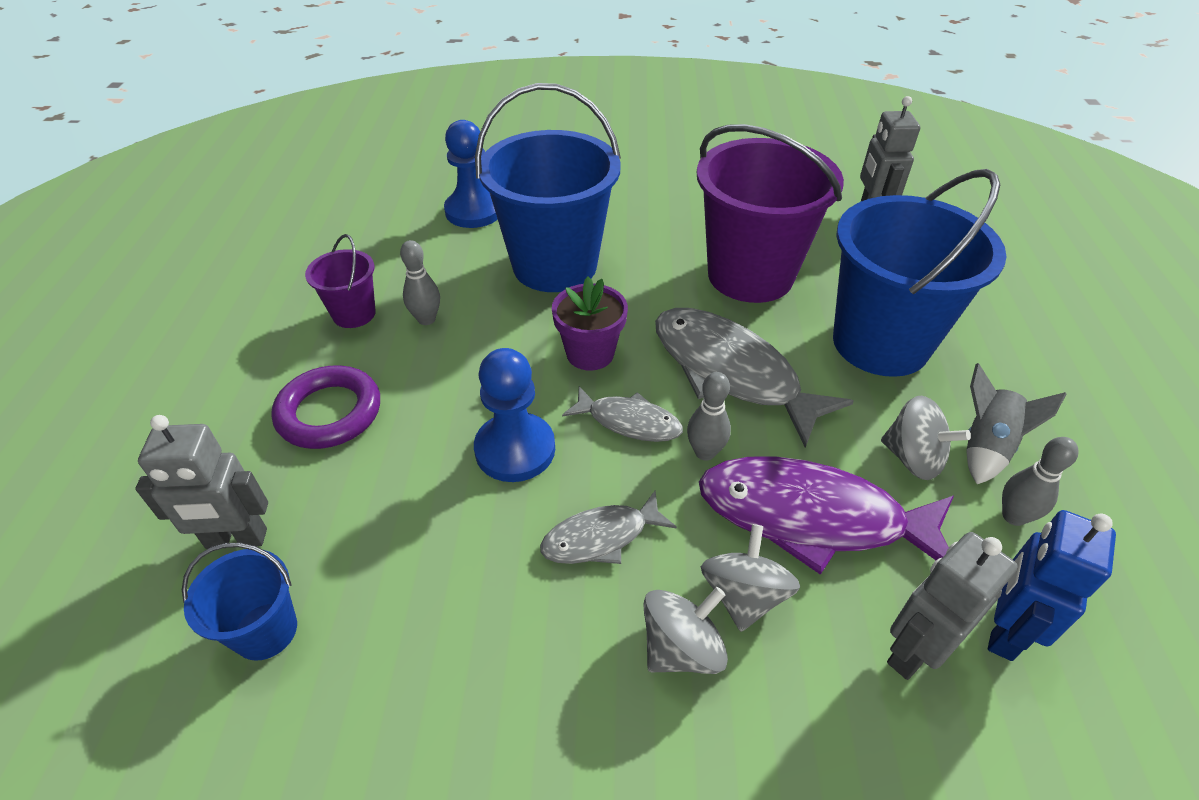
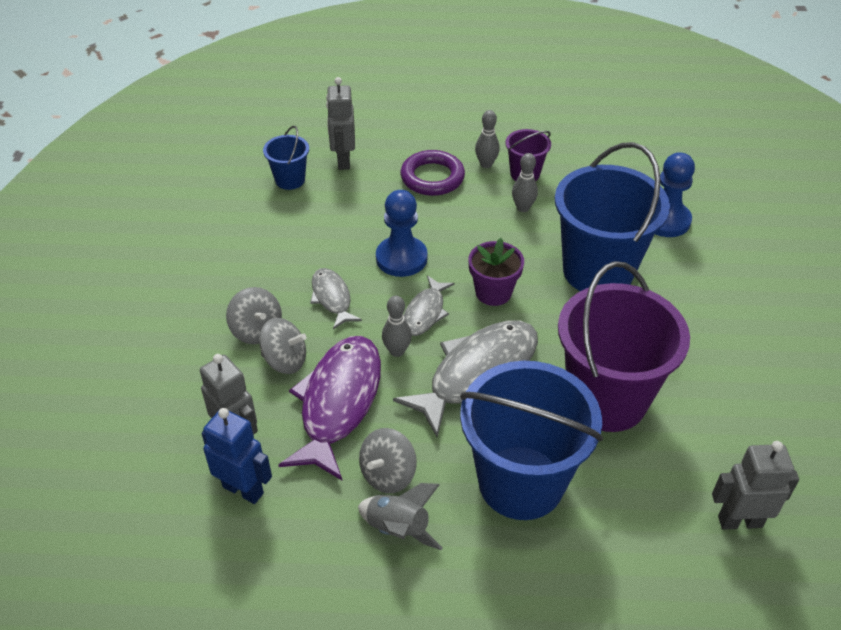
camera: 90 degrees right, 0 degrees up
(1013, 516) = (330, 526): grey bowling pin -> grey bowling pin (486, 164)

